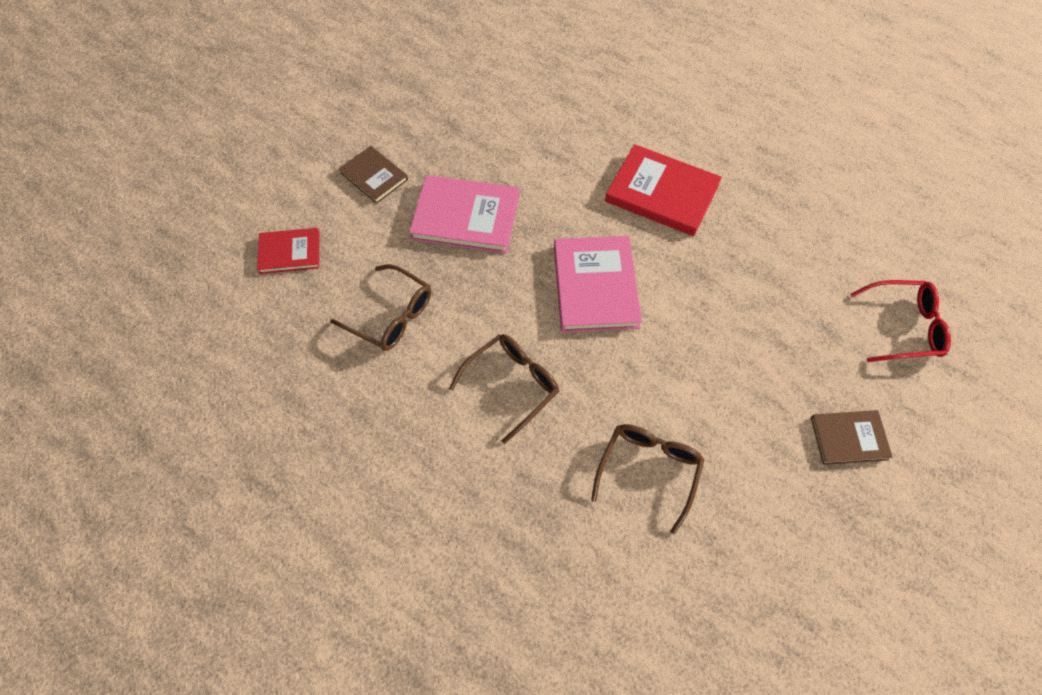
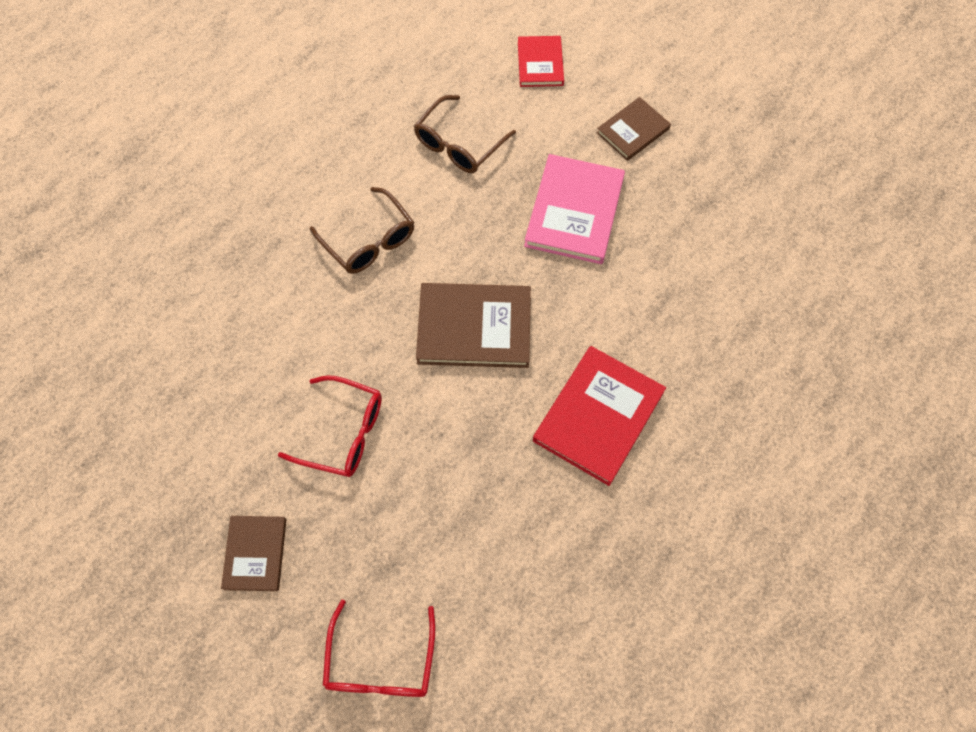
camera: 95 degrees right, 5 degrees up
(595, 286) = (474, 327): pink book -> brown book
(649, 471) = (259, 349): brown glasses -> none
(718, 381) = (343, 432): none -> red glasses

